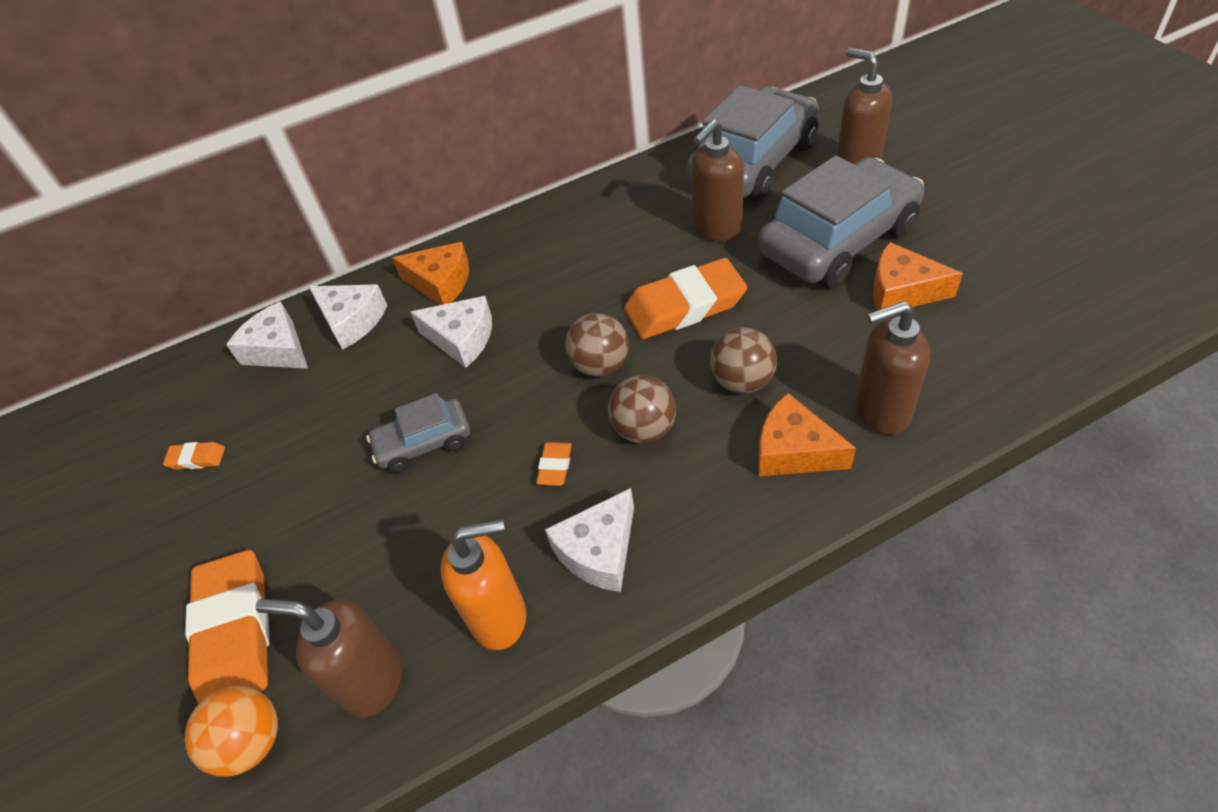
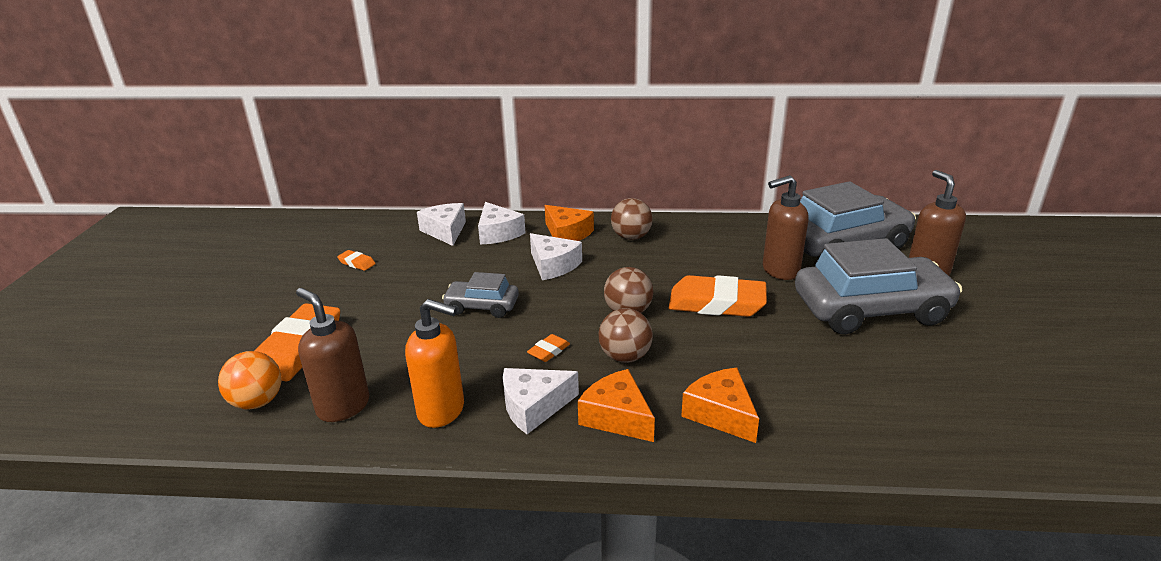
camera: 25 degrees right, 20 degrees down
(742, 381) = (719, 359): brown ball -> brown ball (631, 237)
(881, 412) = (811, 420): brown soap dispenser -> none
(902, 291) = (897, 357): orange cheese -> orange cheese (617, 417)

